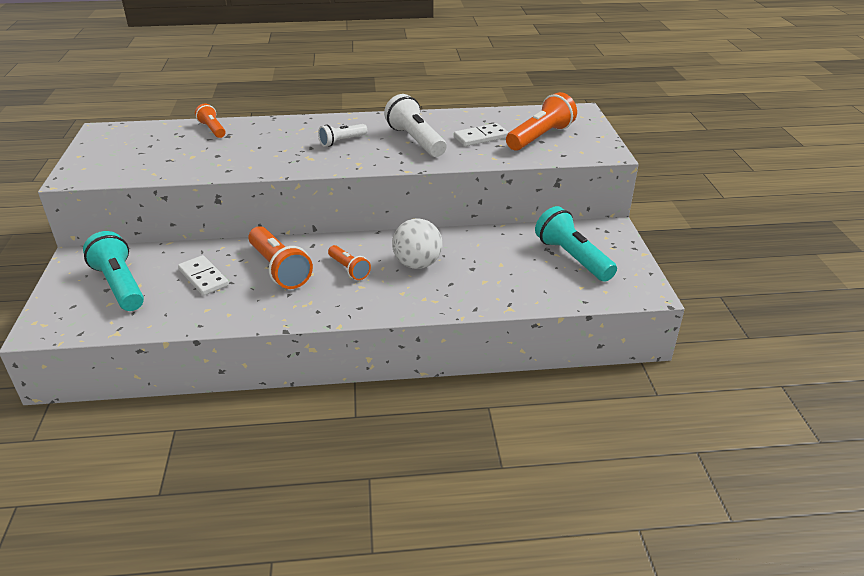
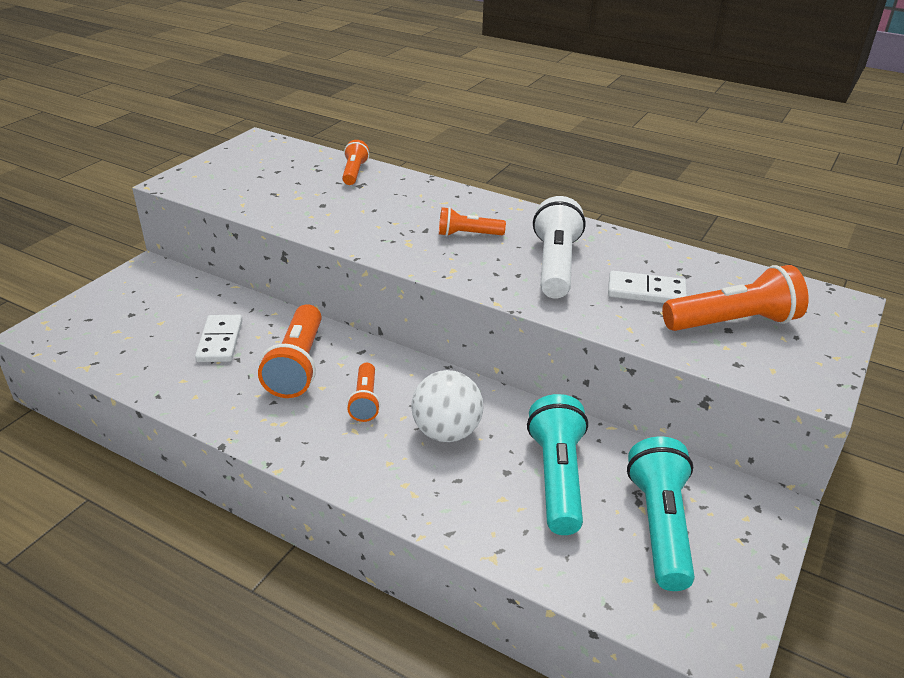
camera: 35 degrees right, 0 degrees up
(120, 285) = (145, 315): turquoise flashlight -> turquoise flashlight (557, 478)
(342, 141) = (468, 235): white flashlight -> orange flashlight

